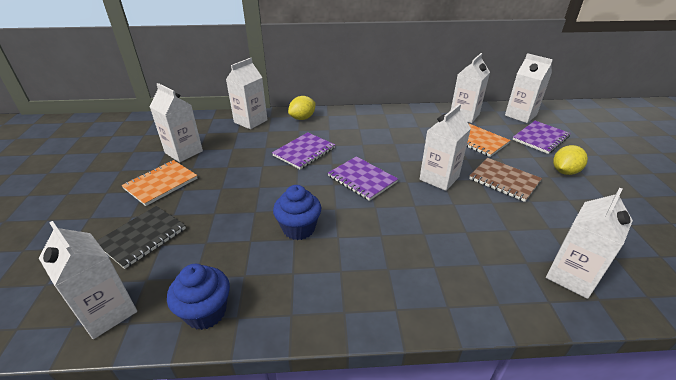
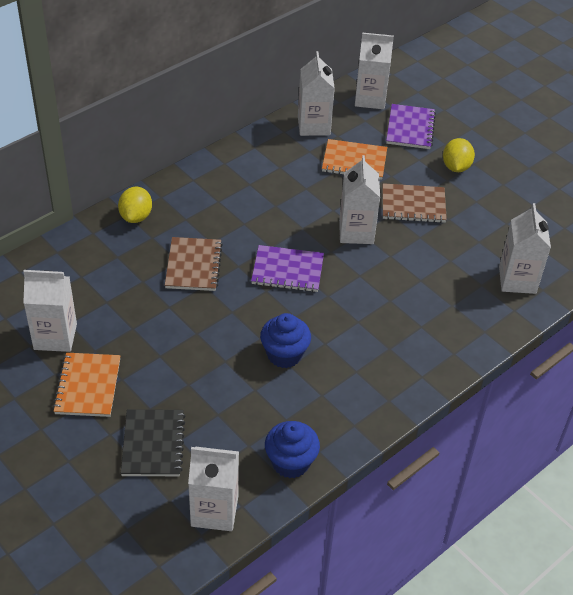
camera: 40 degrees left, 10 degrees up
(250, 121) = (77, 252): white carton -> none
(304, 152) = (193, 266): purple notebook -> brown notebook

